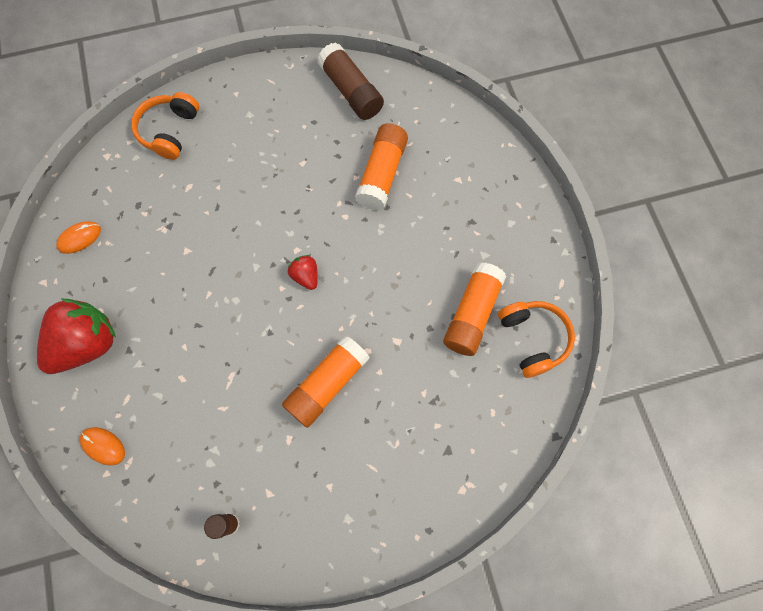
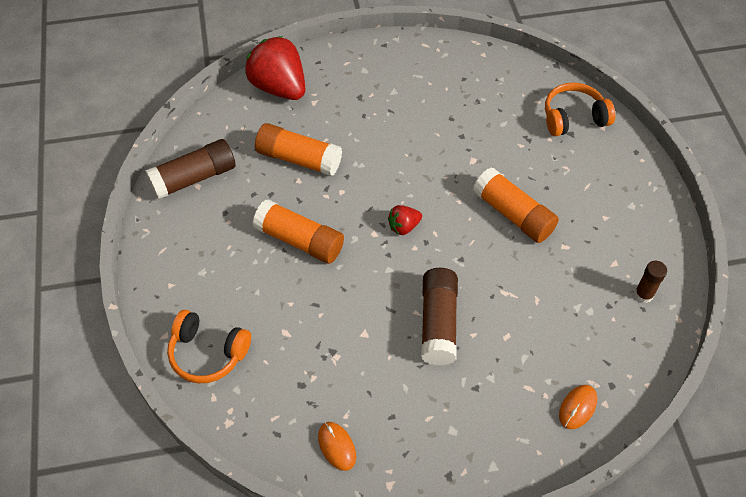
camera: 85 degrees left, 15 degrees down
(87, 344) = (467, 429): red strawberry -> red strawberry (279, 87)
(196, 314) = (438, 323): none -> brown glue stick
(472, 314) = (450, 105): orange glue stick -> orange glue stick (299, 240)
(533, 339) = (474, 69): orange headphones -> orange headphones (573, 118)

